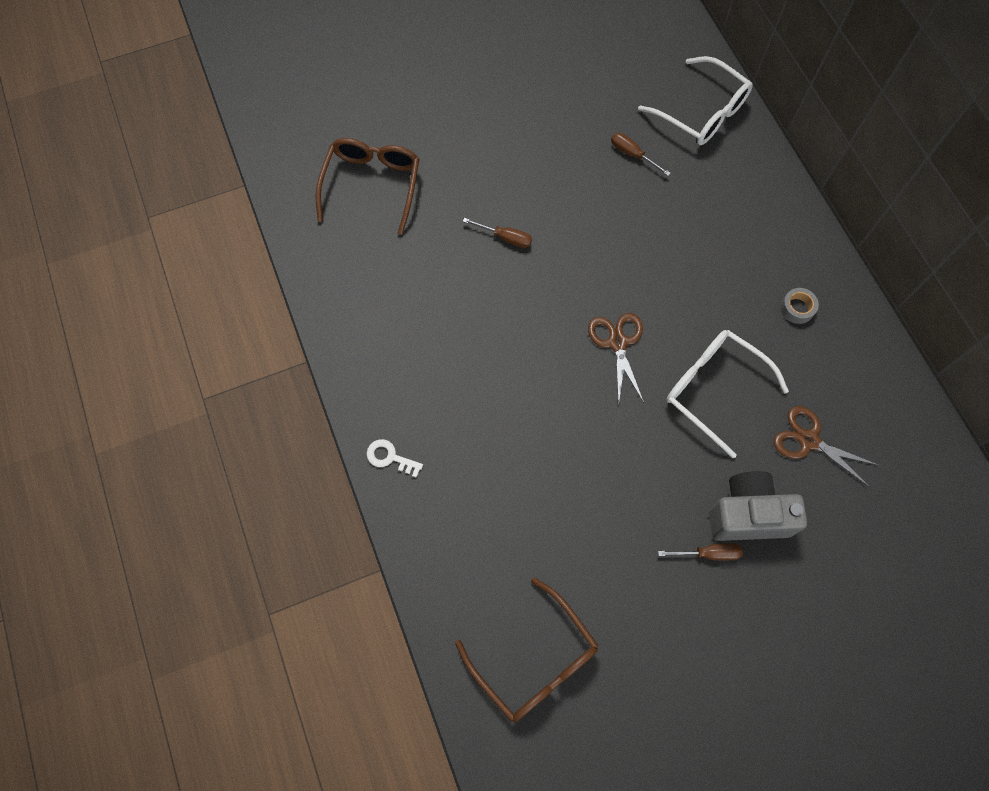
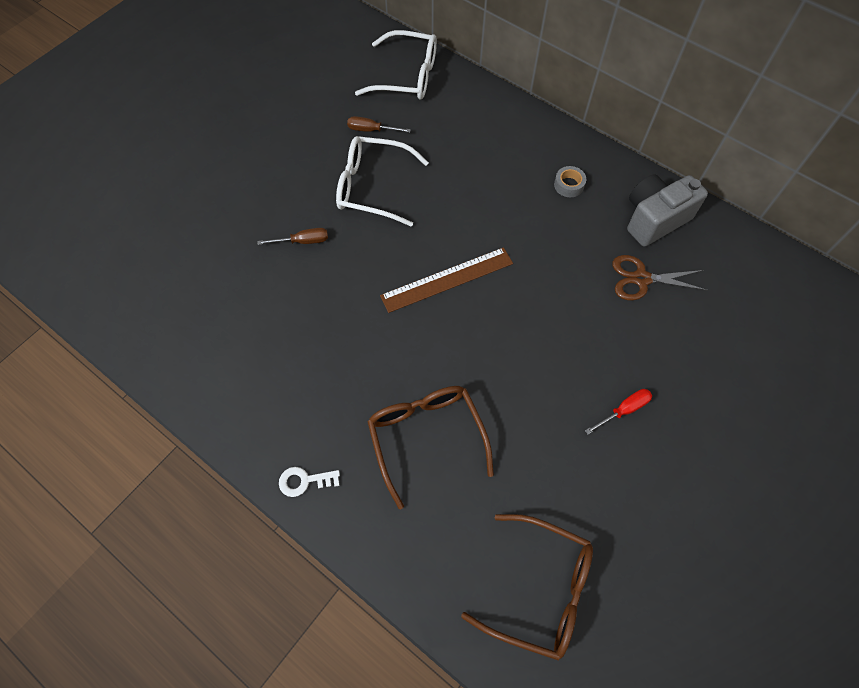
camera: 30 degrees left, 5 degrees down
(372, 185) = (157, 253): brown glasses -> brown glasses (426, 437)
(617, 343) = (447, 279): brown scissors -> brown ruler
(708, 553) = (623, 410): brown screwdriver -> red screwdriver
(714, 389) = (545, 277): white glasses -> white glasses (372, 187)
(748, 515) = (633, 361): grey camera -> grey camera (654, 219)

